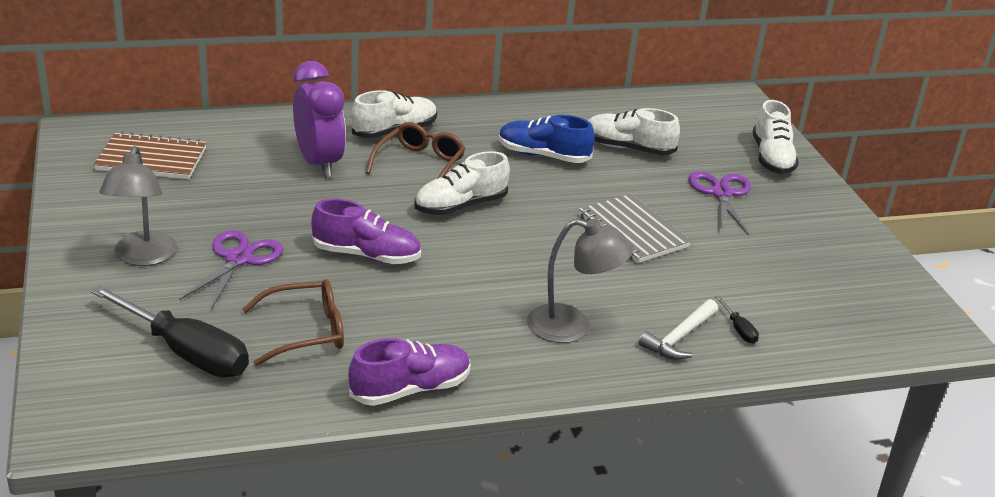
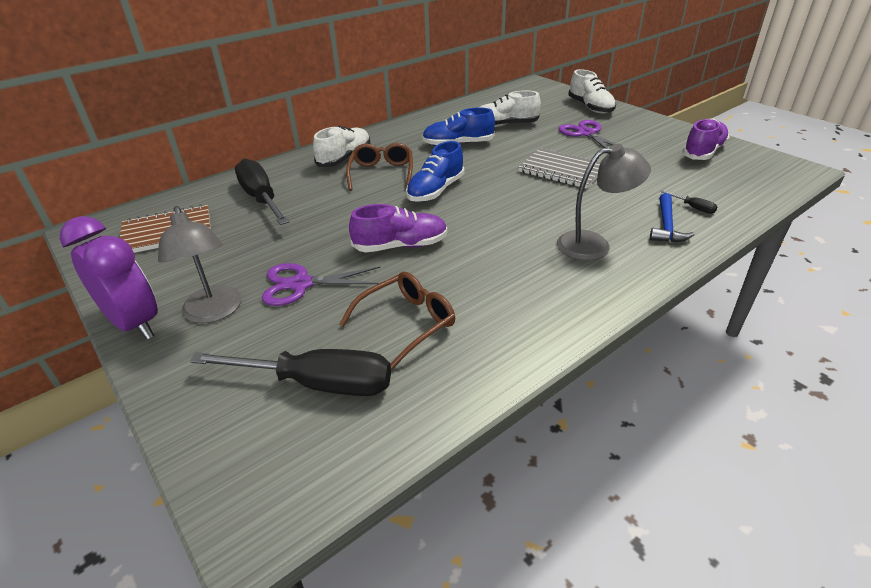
camera: 20 degrees left, 5 degrees up
(238, 259) = (301, 284): purple scissors -> purple scissors turned 90 degrees counterclockwise
(267, 152) = (261, 198): none -> black screwdriver
(319, 163) = (307, 194): purple clock -> purple clock (135, 324)
(410, 389) = (533, 337): purple shoe -> purple shoe (703, 152)
(460, 206) = (435, 190): white shoe -> blue shoe
(679, 337) = (666, 226): white hammer -> blue hammer

